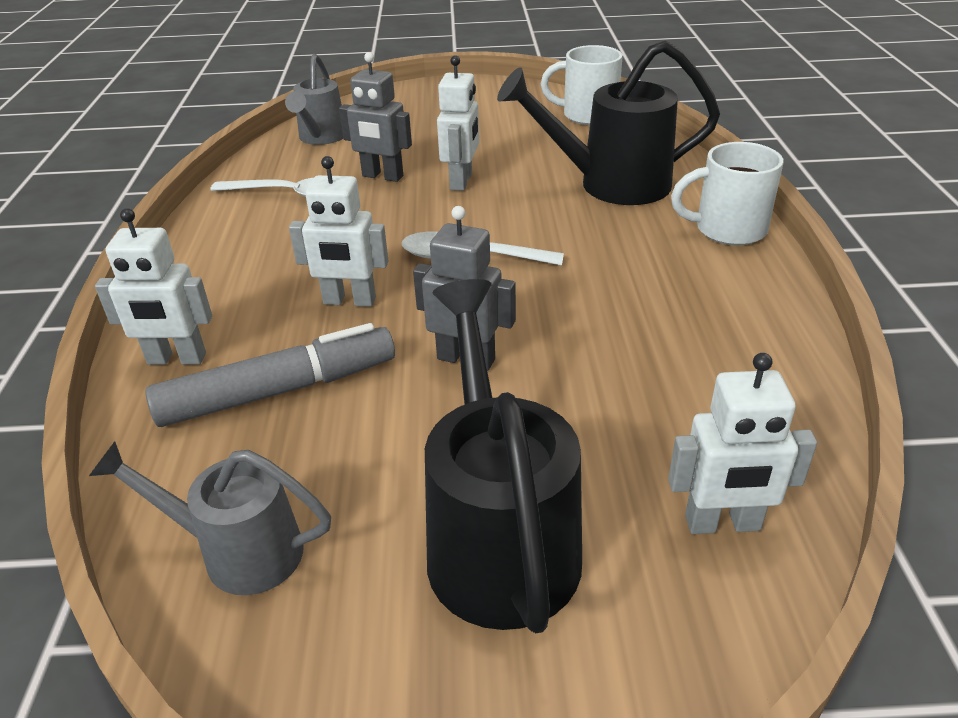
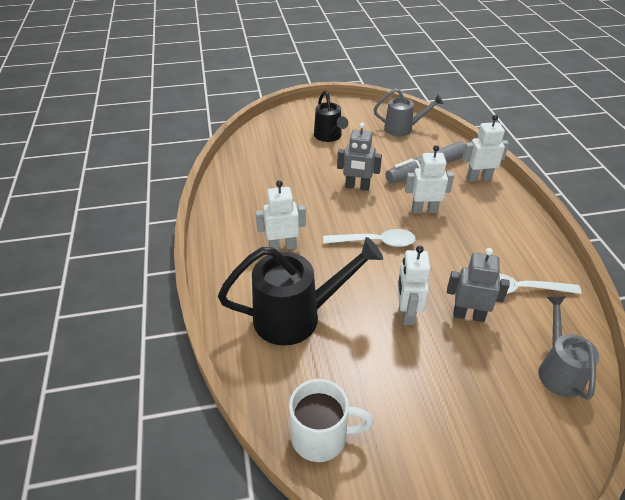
camera: 170 degrees right, 5 degrees up
(499, 538) = (329, 136): black watering can -> black watering can, size x0.63
(722, 524) = (262, 144): white robot -> white robot (282, 246)
(727, 229) = (225, 274): white mug -> none

